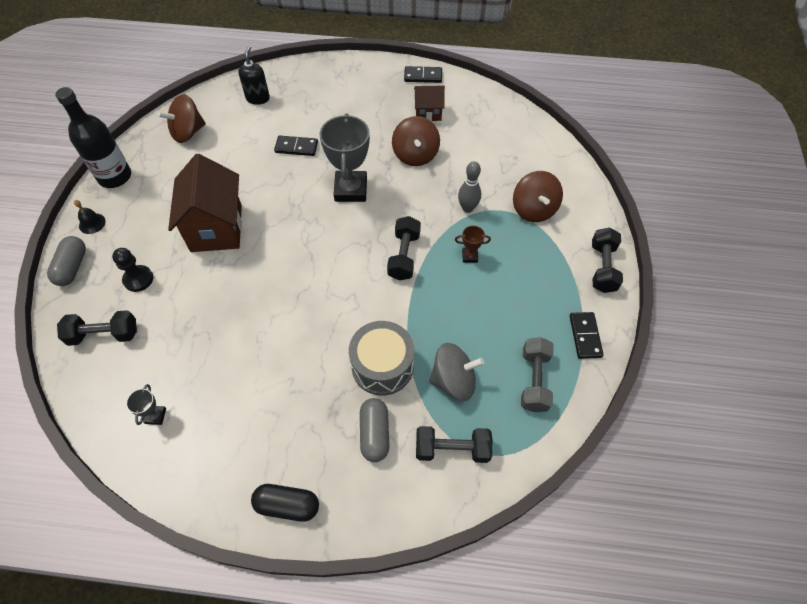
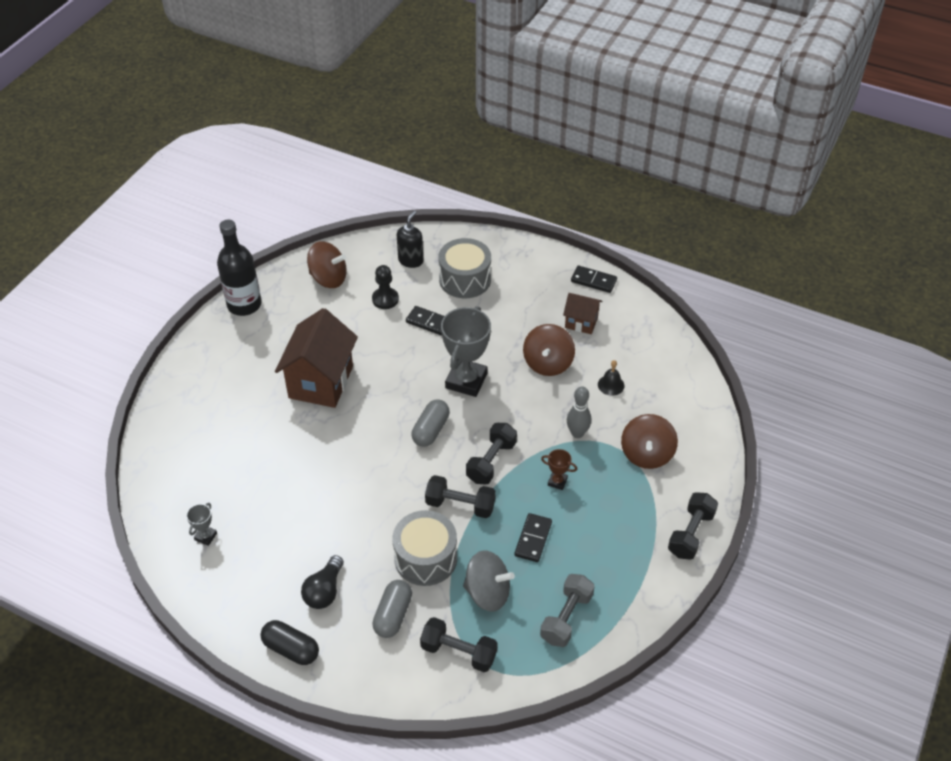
camera: 20 degrees right, 10 degrees down
(72, 267) = (178, 381): grey capsule -> grey capsule (430, 430)
(92, 223) = (208, 344): black bell -> black bell (611, 385)
(104, 334) = (185, 451): black dumbbell -> black dumbbell (460, 505)
(138, 279) = (232, 410): black pawn -> black pawn (385, 299)
(188, 132) = (328, 278): brown spinning top -> brown spinning top turned 150 degrees counterclockwise
(298, 432) = (324, 591): none -> black light bulb
(312, 102) = (465, 279): none -> grey drum
(585, 336) = (638, 593): black domino -> black domino (533, 539)

